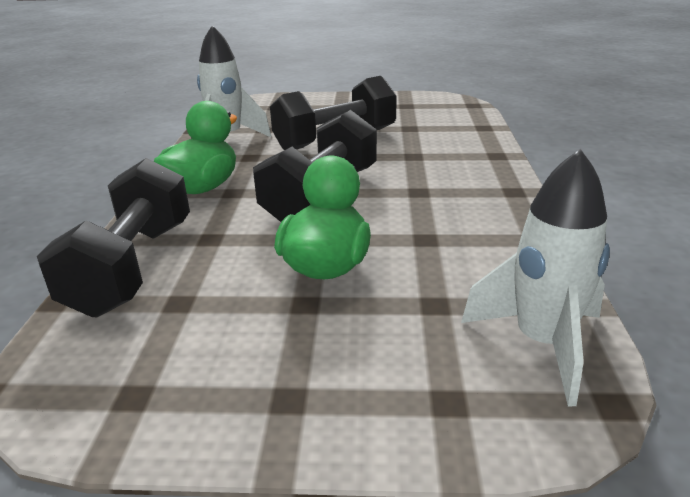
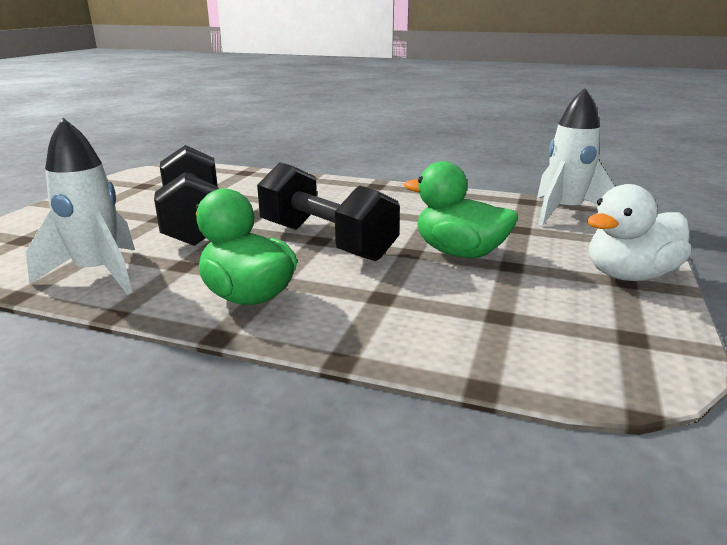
camera: 75 degrees left, 5 degrees down
(133, 267) = (423, 340): black dumbbell -> none
(307, 405) = (629, 275): none -> white duck

